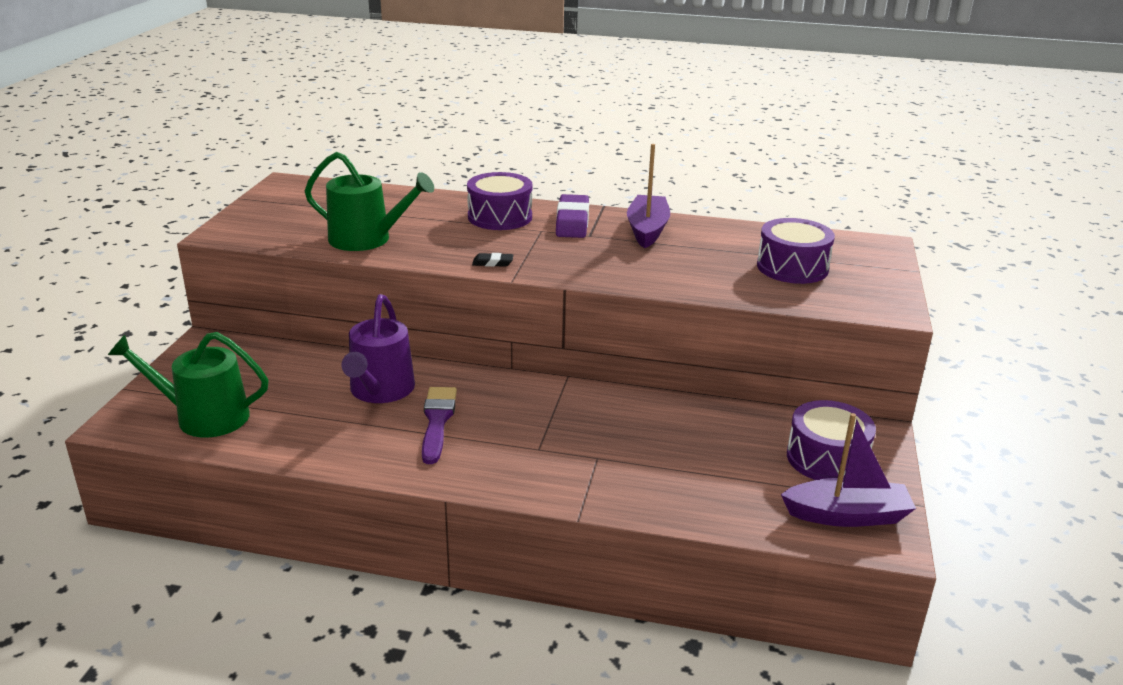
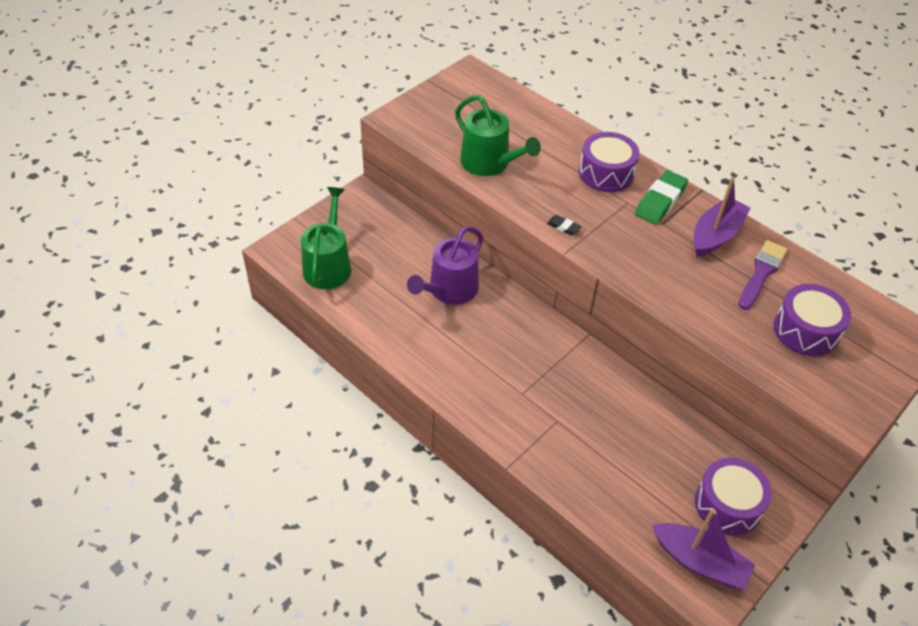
camera: 30 degrees right, 20 degrees up
(204, 417) = (328, 265): green watering can -> green watering can turned 60 degrees clockwise
(437, 421) = (470, 336): purple brush -> purple brush (761, 273)
(572, 222) = (660, 201): purple eraser -> green eraser

